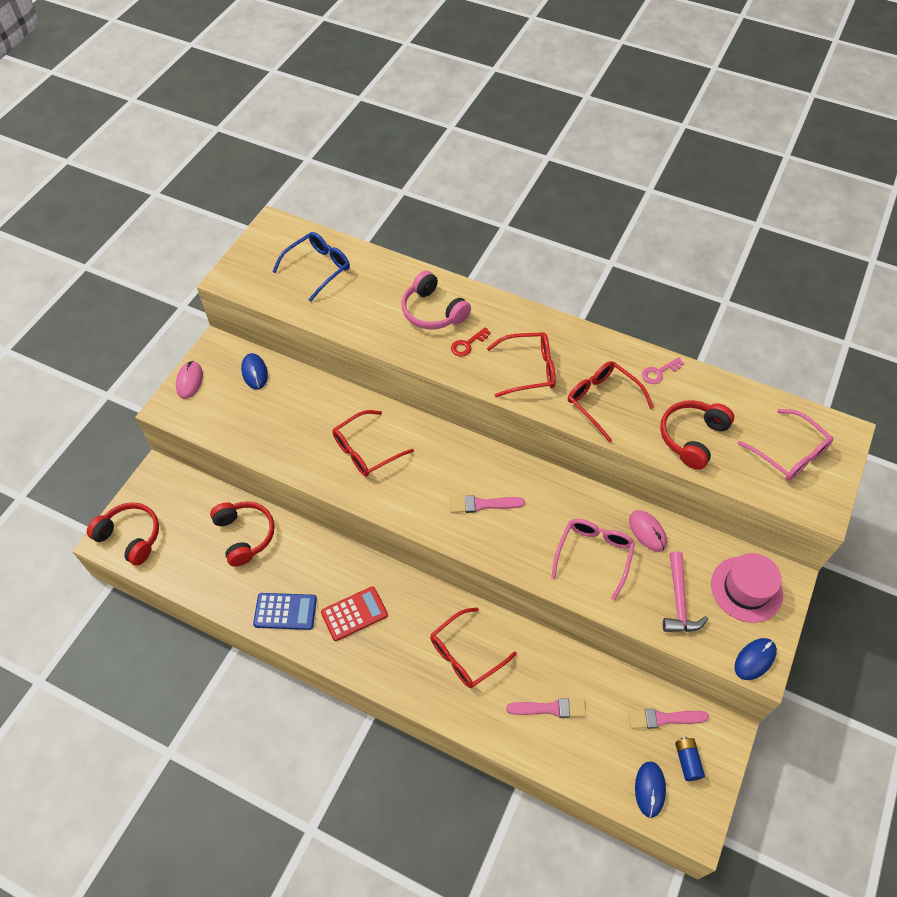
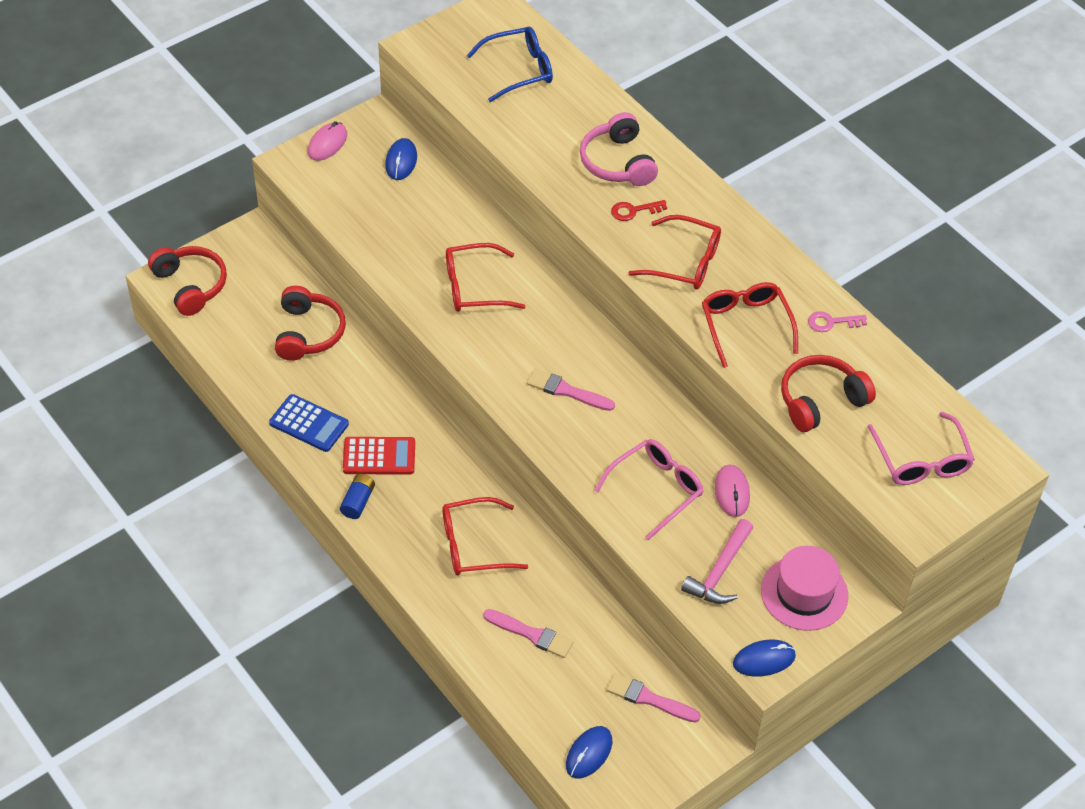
camera: 25 degrees right, 5 degrees down
(687, 761) = (647, 748): blue battery -> blue battery (358, 502)

